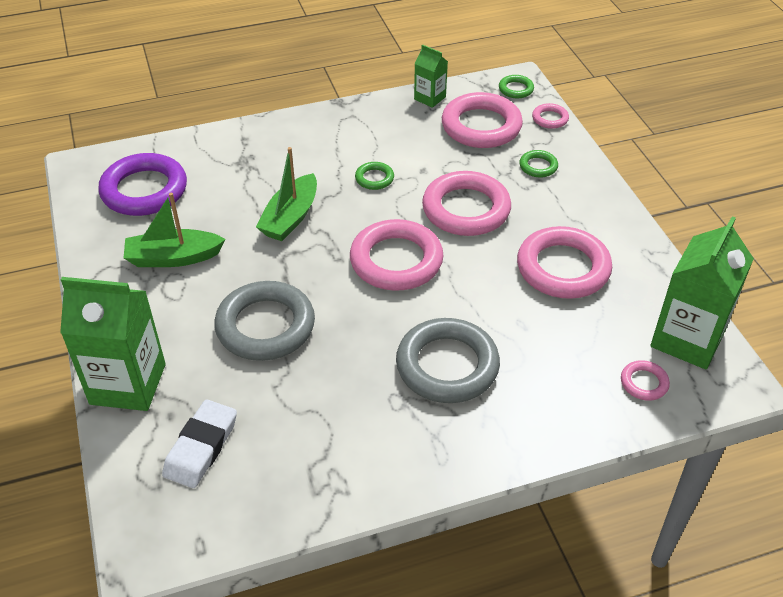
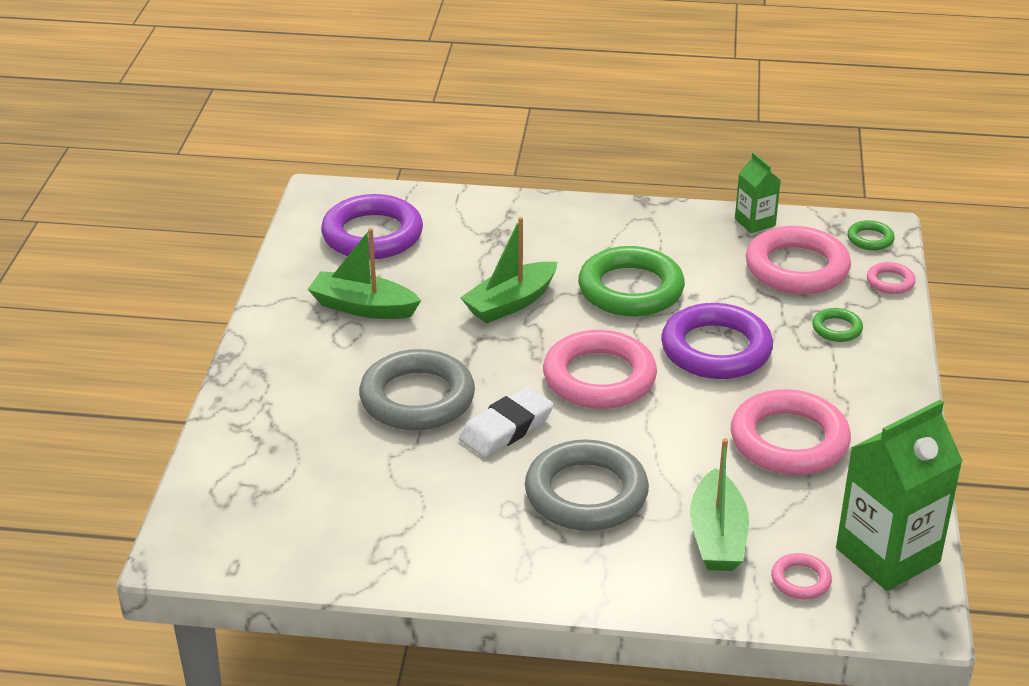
camera: 25 degrees right, 10 degrees down
(128, 384) = (249, 408): green carton -> none
(201, 447) = (285, 485): white eraser -> white eraser (506, 428)
(374, 178) = (630, 289): green ring -> green ring, size x2.18
(466, 209) = (716, 349): pink ring -> purple ring
(564, 367) = (717, 536): none -> green boat

